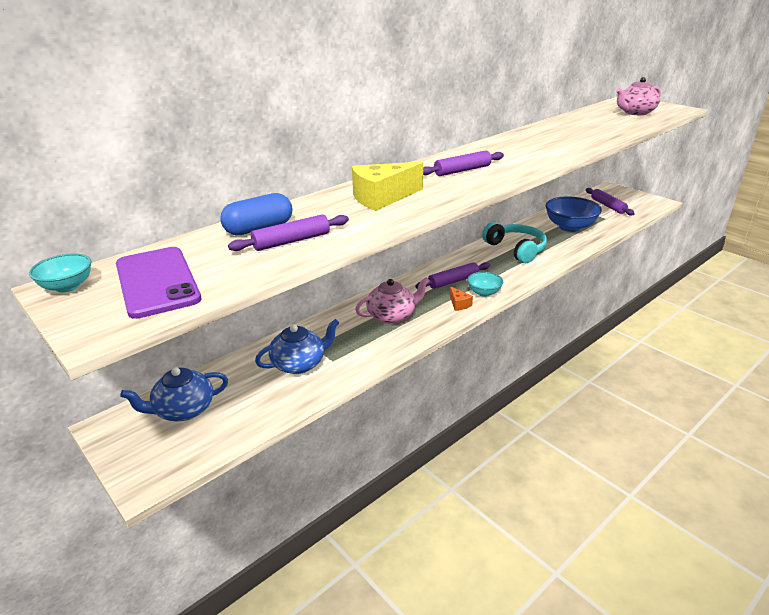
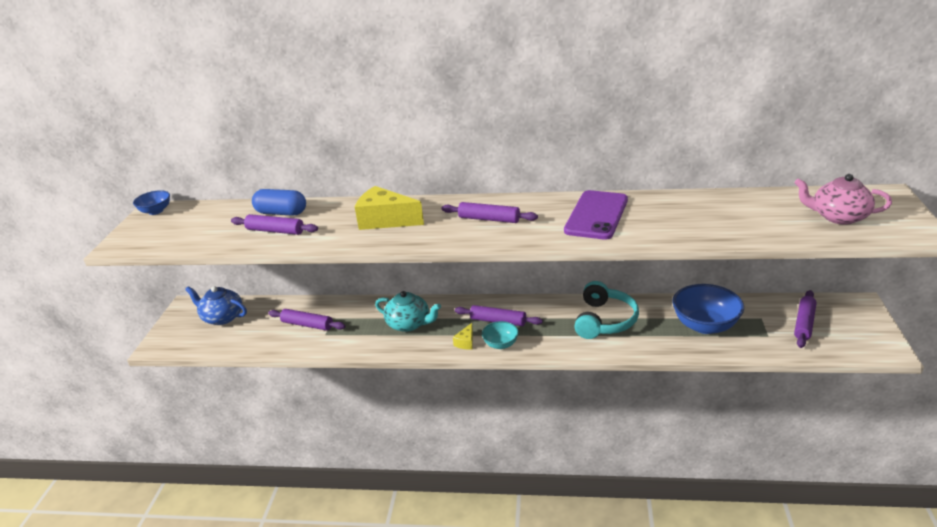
camera: 50 degrees right, 0 degrees up
(67, 286) = (156, 211): turquoise bowl -> blue bowl
(157, 282) = (183, 227): purple phone -> purple phone (596, 215)
(299, 364) = (307, 325): blue teapot -> purple rolling pin
(392, 316) = (409, 324): pink teapot -> turquoise teapot
(459, 304) = (466, 342): orange cheese -> yellow cheese

